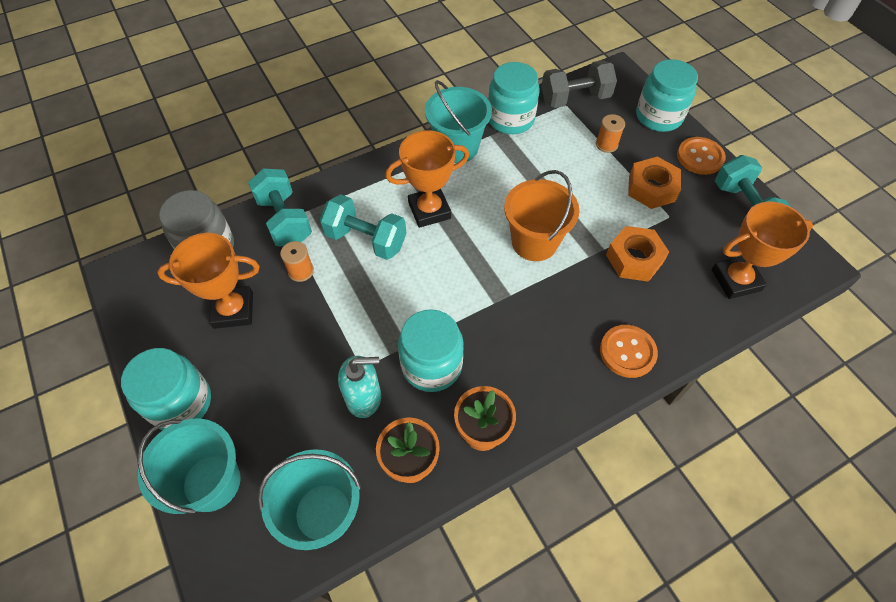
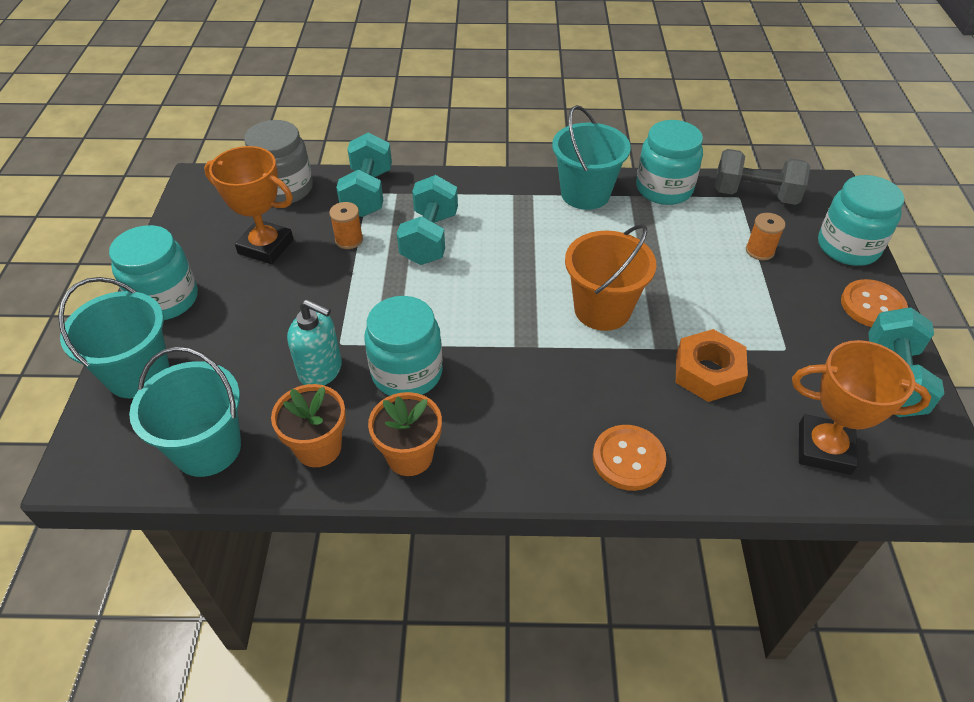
camera: 30 degrees right, 10 degrees down
(366, 240) = (429, 238): turquoise dumbbell -> turquoise dumbbell turned 45 degrees clockwise
(429, 210) = (512, 238): orange trophy -> none
(651, 188) = (783, 313): orange nut -> none

